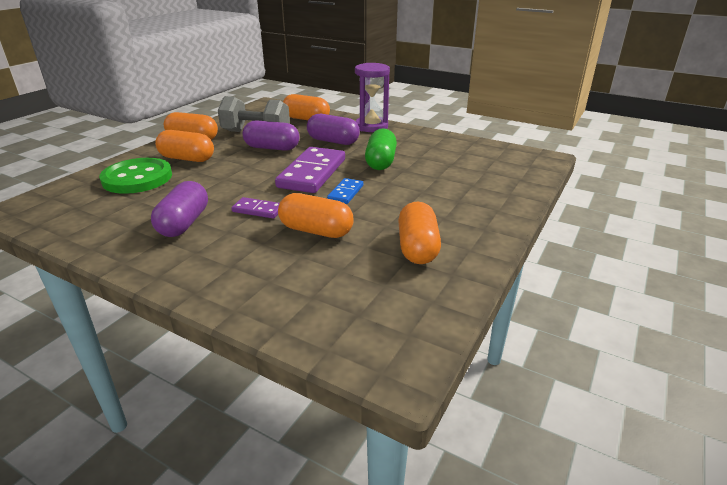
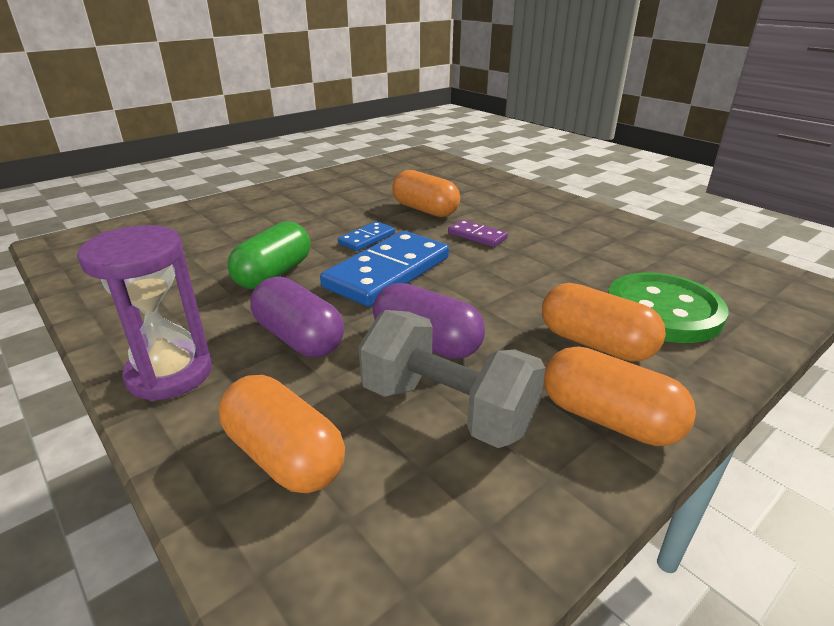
camera: 160 degrees left, 0 degrees up
(184, 223) = (559, 235): purple capsule -> none
(312, 173) = (387, 272): purple domino -> blue domino
(417, 248) = (350, 188): orange capsule -> none

